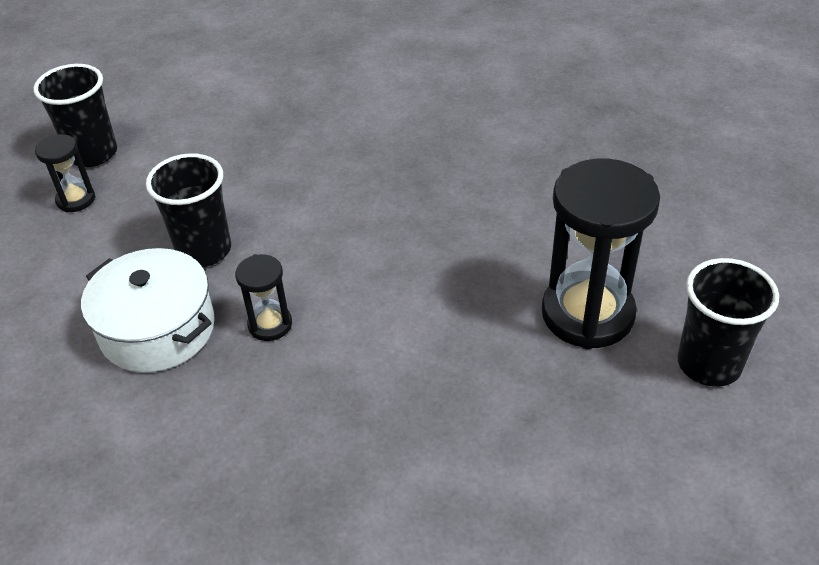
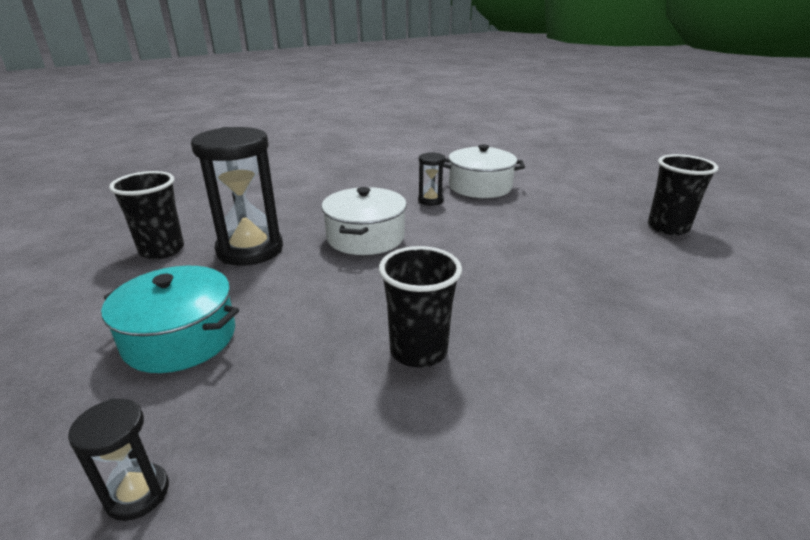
camera: 145 degrees right, 15 degrees down
(76, 200) = (620, 208): black hourglass -> black hourglass (137, 494)
(204, 250) = (510, 212): black cup -> black cup (418, 351)
(430, 278) = (365, 237): none -> white pot
(683, 208) = (180, 338): none -> turquoise pot

